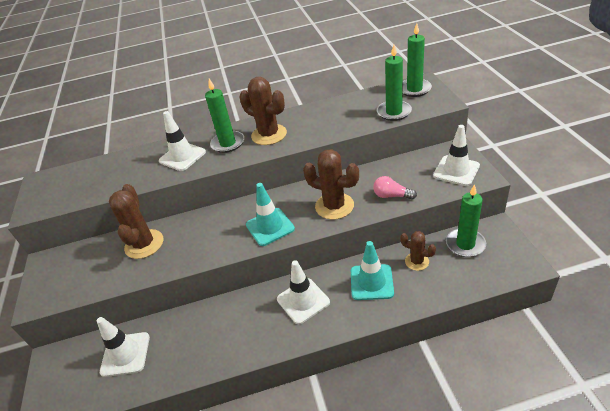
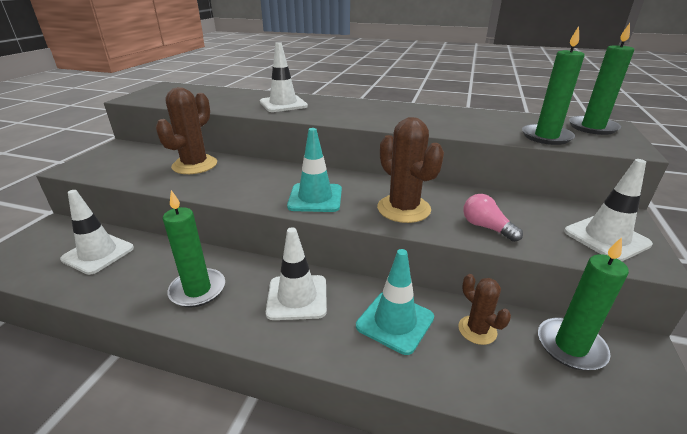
camera: 25 degrees right, 10 degrees down
(228, 143) = (333, 108): green candle -> green candle (198, 290)
(269, 135) = (380, 113): brown cactus -> none

